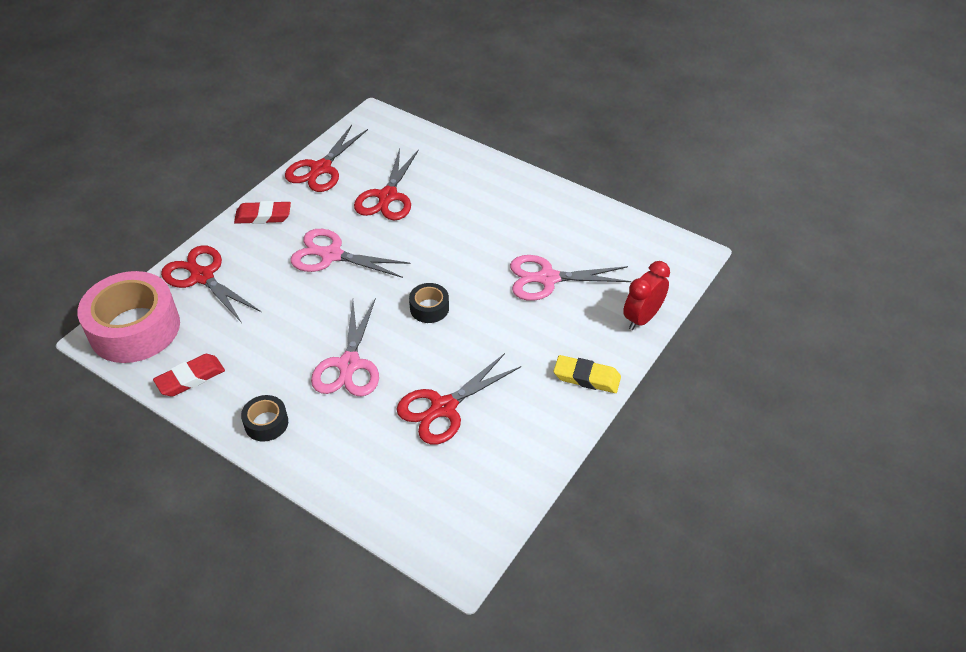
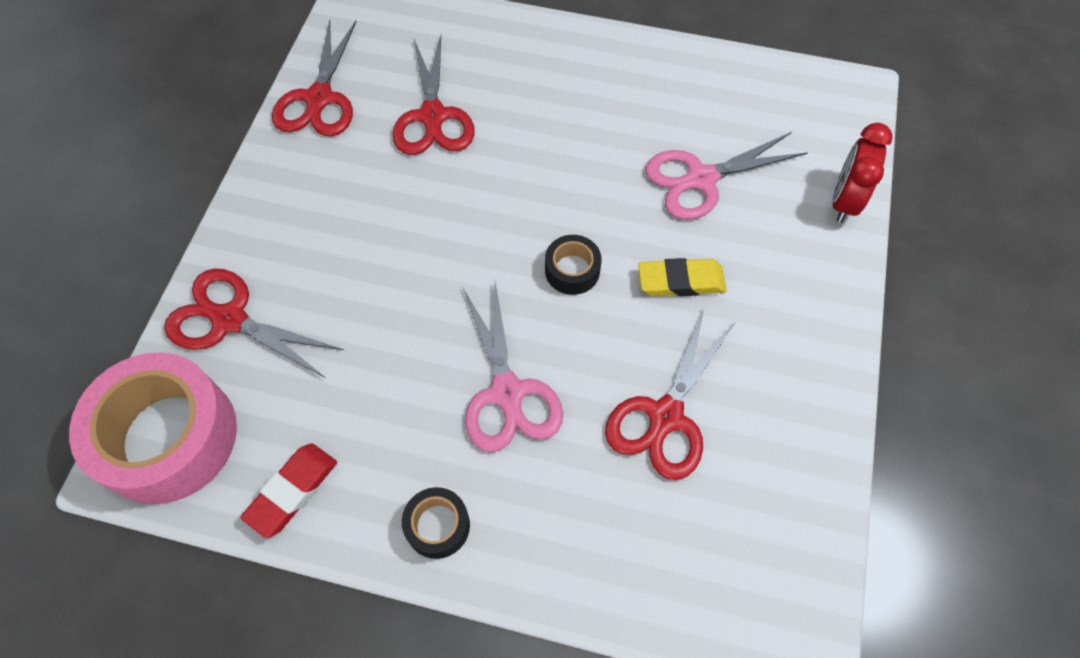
camera: 20 degrees left, 15 degrees up
(263, 216) = (272, 196): red eraser -> none
(331, 255) = (400, 229): pink scissors -> none
(586, 377) = (821, 309): yellow eraser -> yellow eraser (681, 281)

